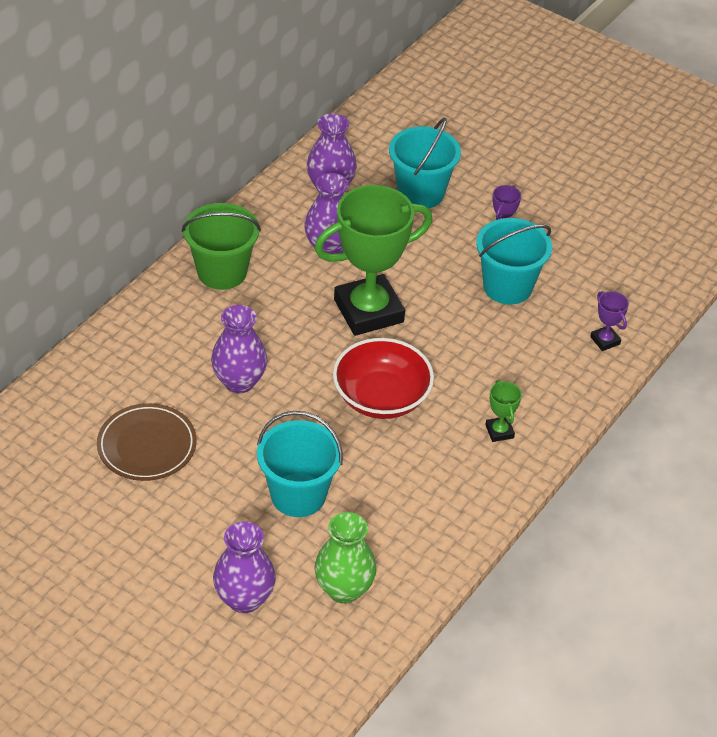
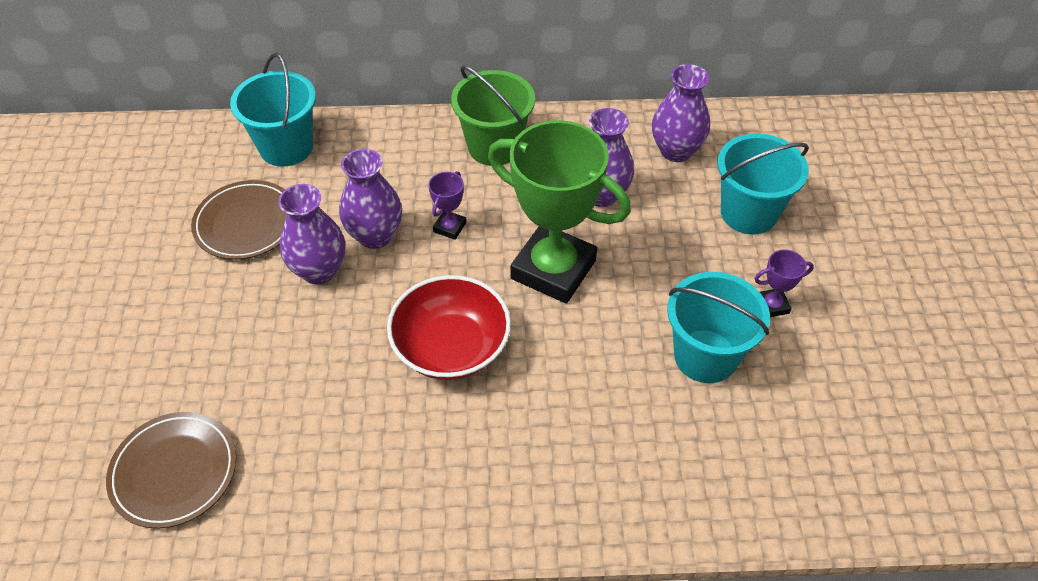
camera: 55 degrees right, 5 degrees up
(244, 599) = (110, 400): purple vase -> purple vase (319, 270)
(298, 495) = (271, 361): turquoise bucket -> turquoise bucket (286, 147)
(344, 589) = (174, 472): green vase -> brown plate
(499, 431) = (496, 475): green trophy -> none
(605, 340) = (726, 493): purple trophy -> purple trophy (449, 227)

